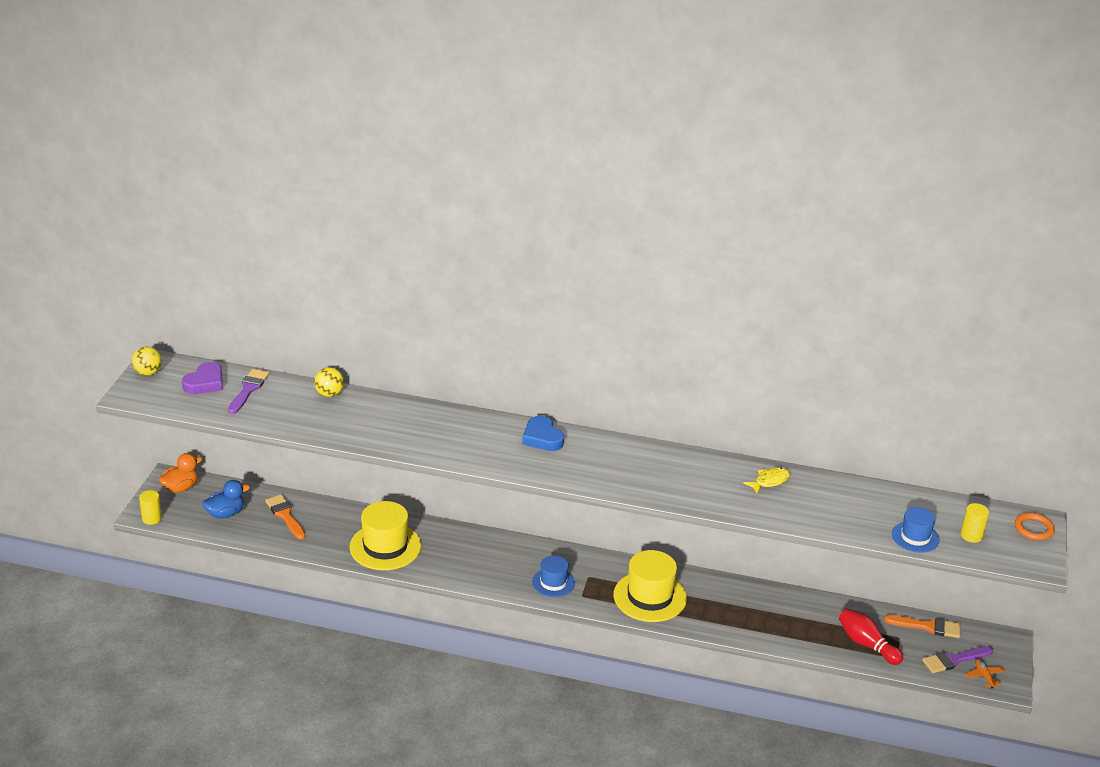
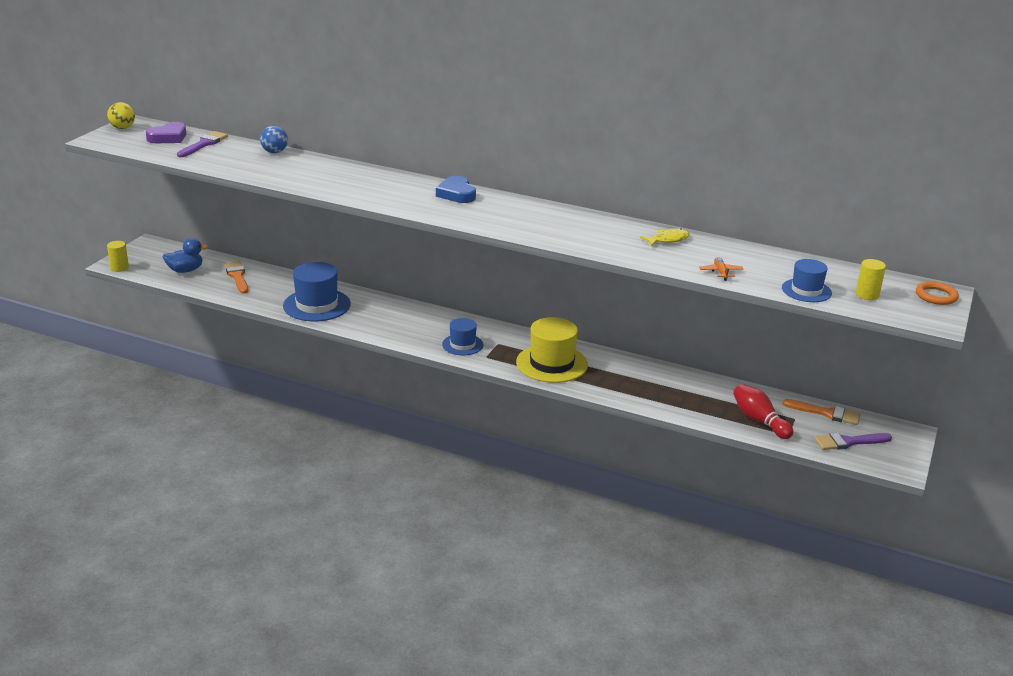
camera: 10 degrees right, 5 degrees down
(181, 487) = (155, 250): orange duck -> none
(329, 394) = (274, 152): yellow ball -> blue ball
(385, 546) = (317, 305): yellow hat -> blue hat
(984, 676) = (877, 458): orange plane -> orange plane (720, 272)

